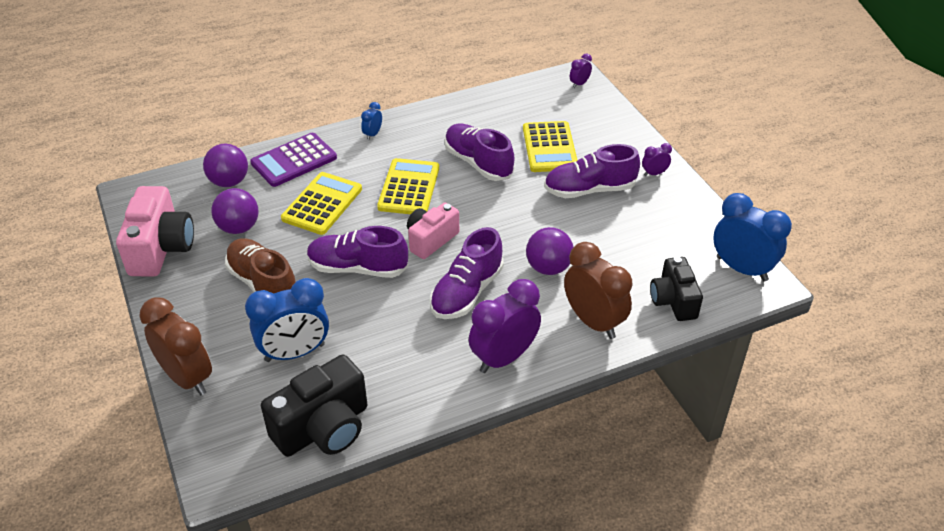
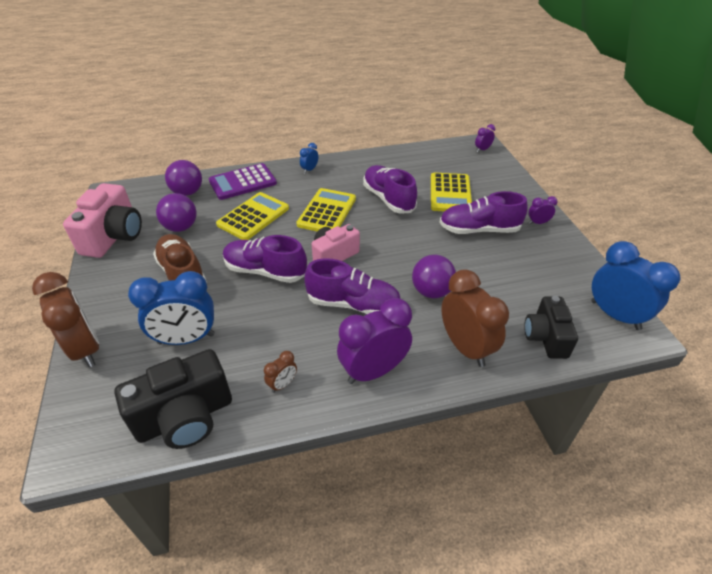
camera: 10 degrees right, 0 degrees up
(413, 383) = (282, 384): none -> brown clock
(466, 292) = (353, 304): purple shoe -> purple shoe turned 120 degrees counterclockwise

